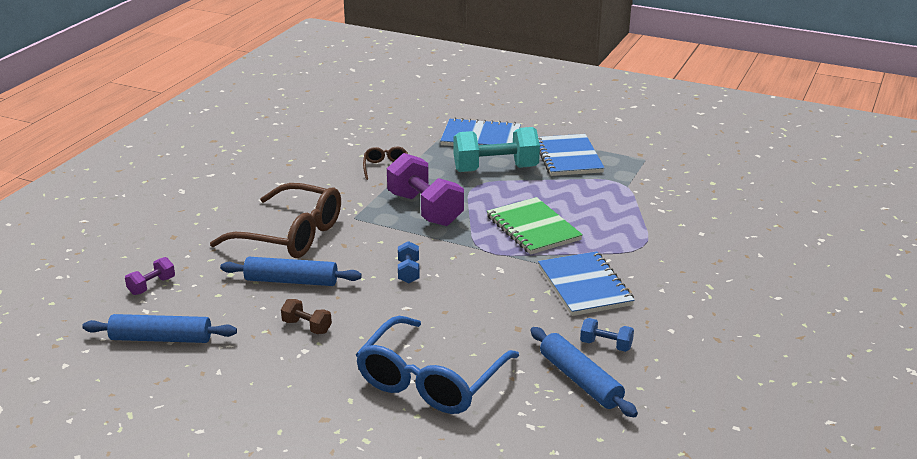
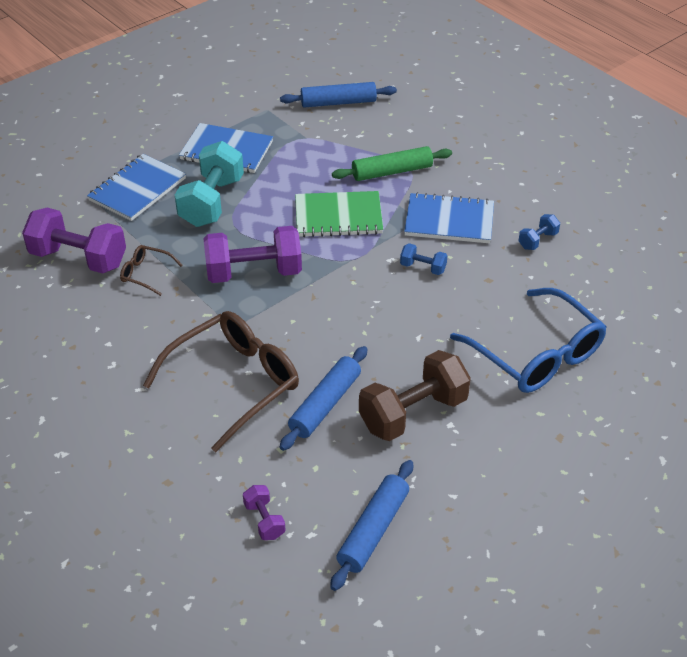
camera: 65 degrees left, 15 degrees up
(307, 327) = (413, 413): brown dumbbell -> brown dumbbell, size x2.13
(381, 139) = (78, 259): none -> purple dumbbell
(408, 272) = (361, 318): blue dumbbell -> blue dumbbell (423, 267)
(580, 380) = (576, 270): blue rolling pin -> blue rolling pin (338, 102)
(626, 239) = (392, 172): none -> green rolling pin

